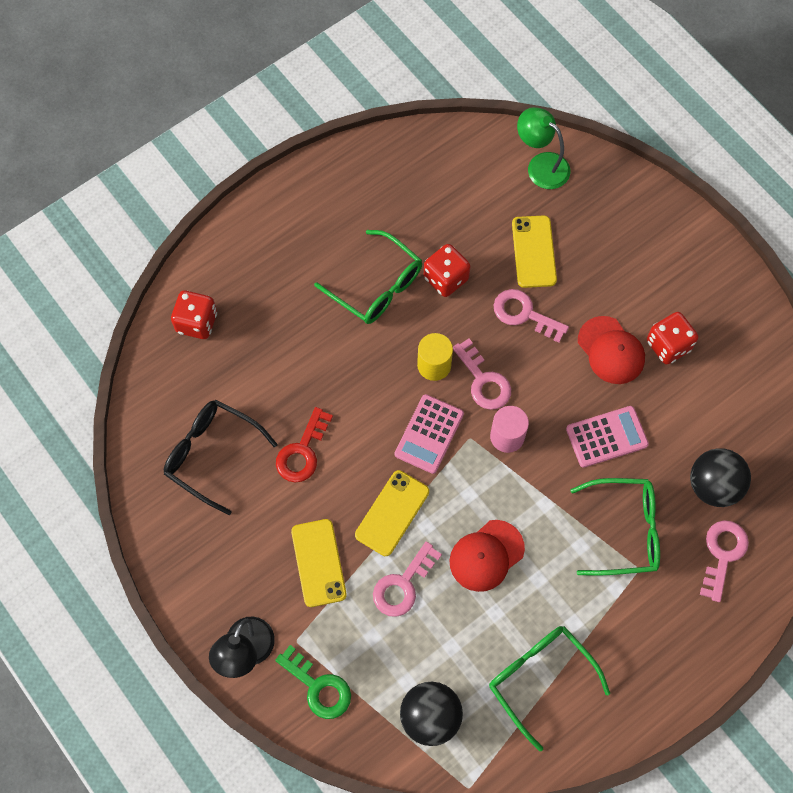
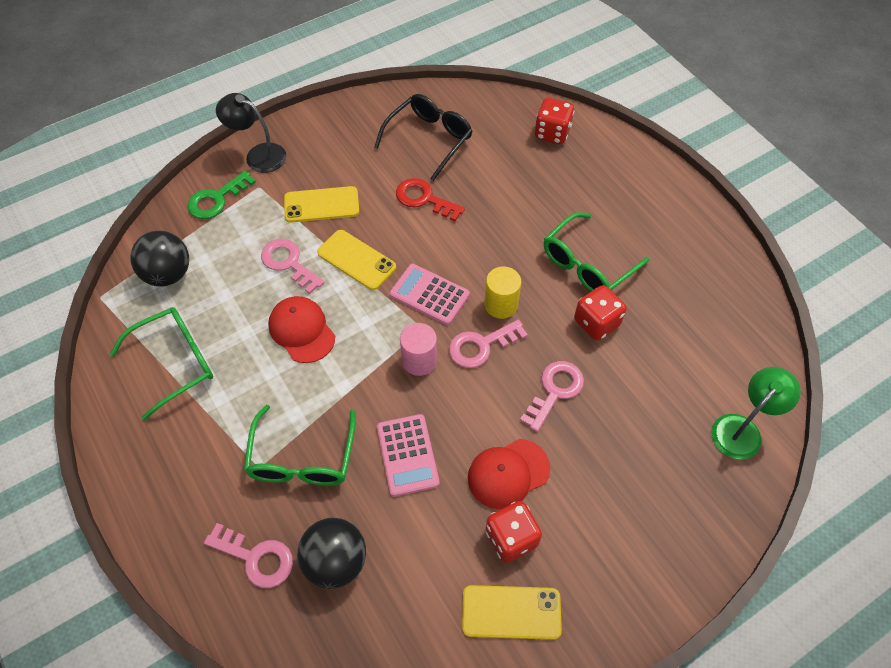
camera: 95 degrees right, 10 degrees down
(534, 252) = (630, 409): yellow phone -> yellow phone (511, 612)

